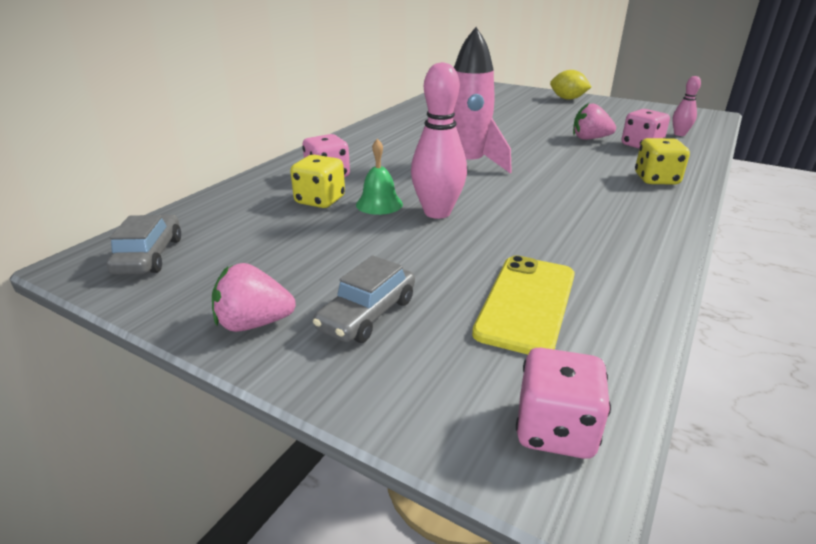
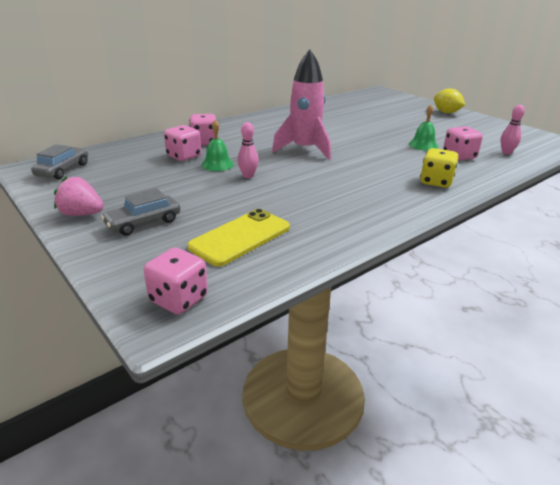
camera: 20 degrees right, 0 degrees up
(320, 200) = (184, 156): yellow dice -> pink dice
(437, 212) = (248, 176): pink bowling pin -> pink bowling pin, size x0.55
(590, 139) = (423, 145): pink strawberry -> green bell

